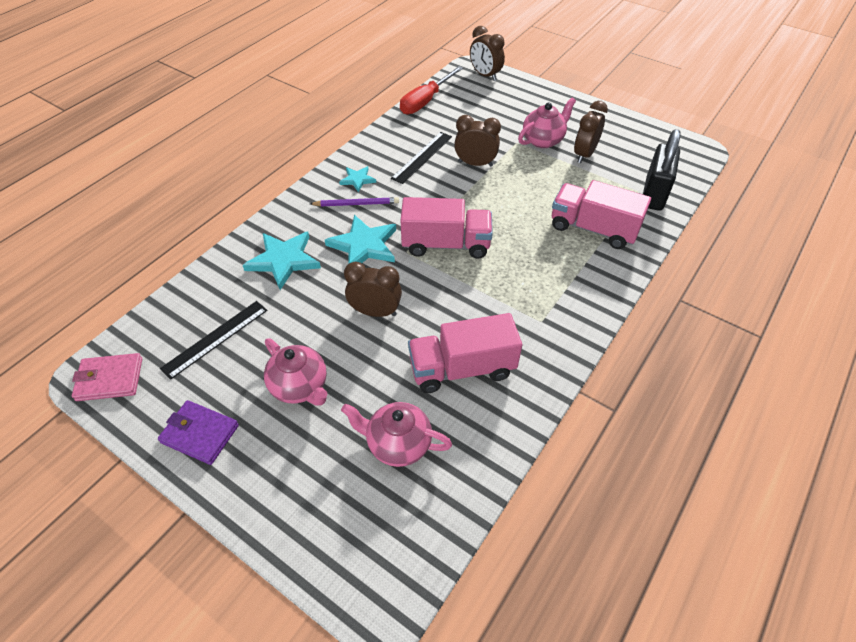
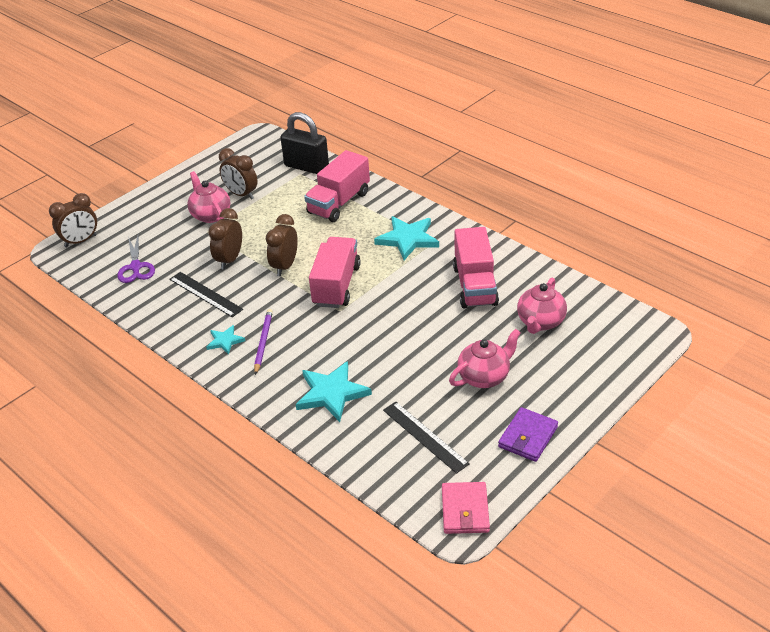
camera: 80 degrees left, 10 degrees down
(364, 245) = (325, 337): turquoise star -> turquoise star (408, 239)
(375, 312) = (409, 331): brown clock -> brown clock (285, 266)
(425, 101) = (107, 287): red screwdriver -> none
(455, 111) = (136, 267): none -> purple scissors

